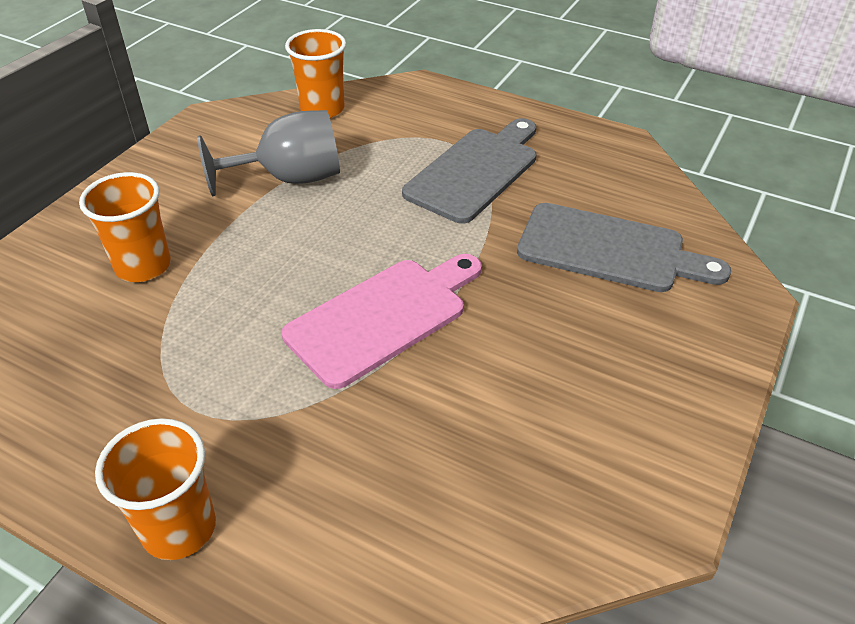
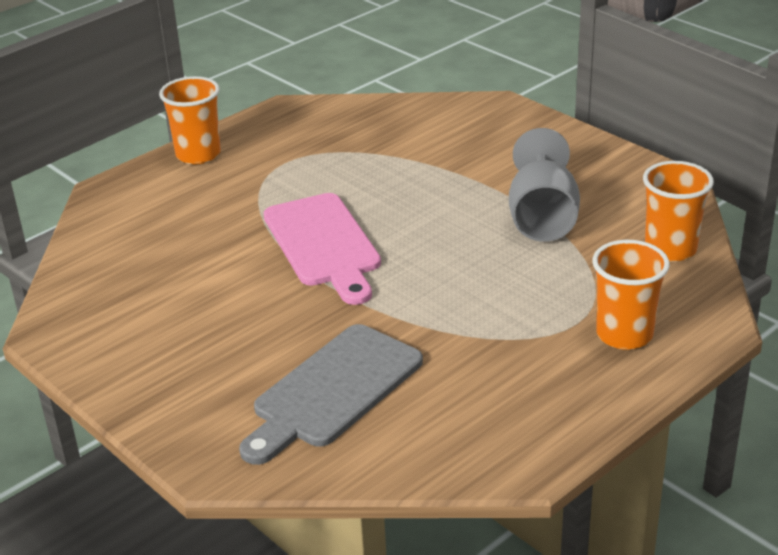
camera: 110 degrees right, 10 degrees down
(143, 266) = (448, 146): orange cup -> orange cup (624, 334)
(476, 171) = (507, 332): grey cutting board -> none

